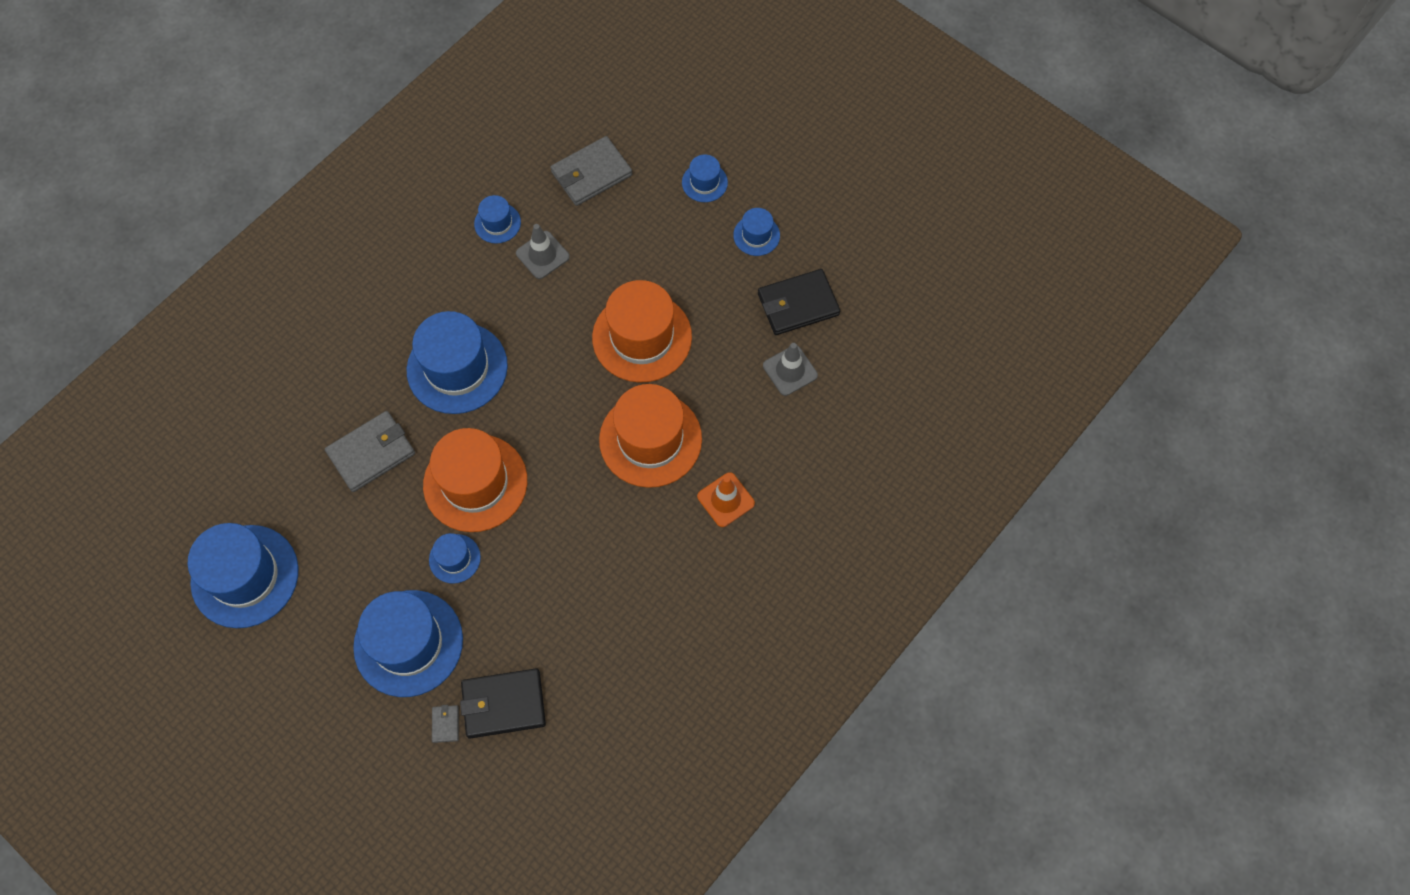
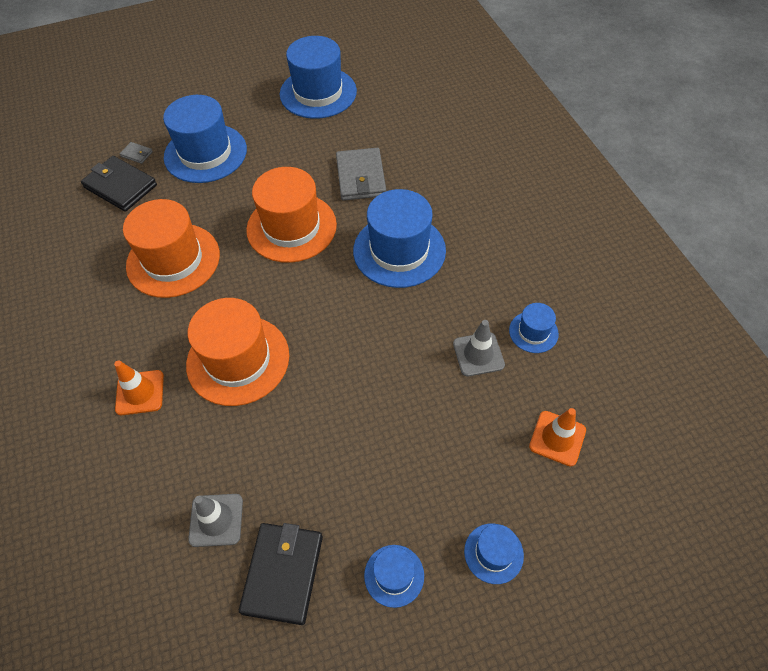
camera: 120 degrees right, 10 degrees down
(454, 558) = (243, 196): blue hat -> none
(503, 704) = (120, 186): black wallet -> black wallet turned 75 degrees counterclockwise
(591, 173) = (557, 438): grey wallet -> orange traffic cone
(642, 337) = (341, 399): orange hat -> orange hat (173, 260)

